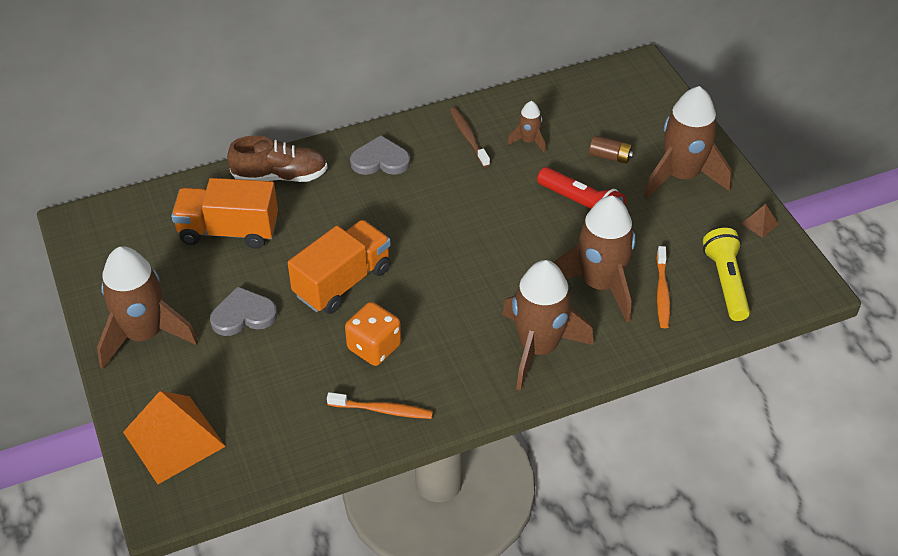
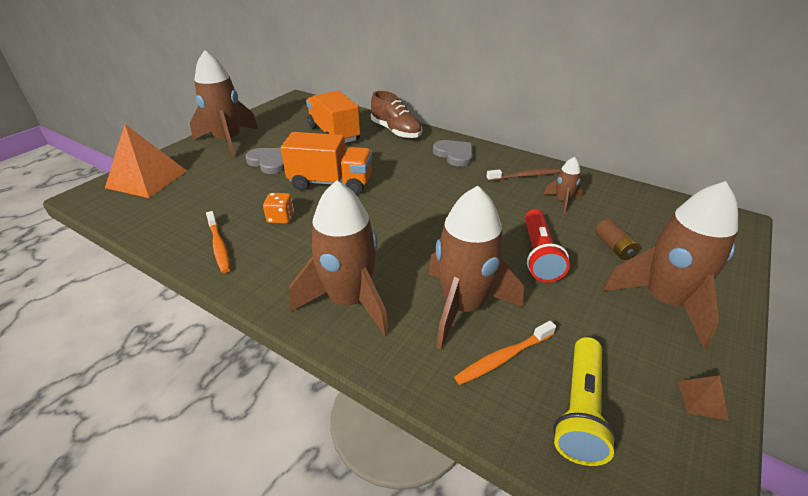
camera: 55 degrees right, 10 degrees down
(374, 347) = (281, 218): orange dice -> orange dice, size x0.66
(468, 137) = (525, 176): brown toothbrush -> brown toothbrush turned 45 degrees clockwise
(726, 282) = (580, 409): yellow flashlight -> yellow flashlight turned 150 degrees clockwise

